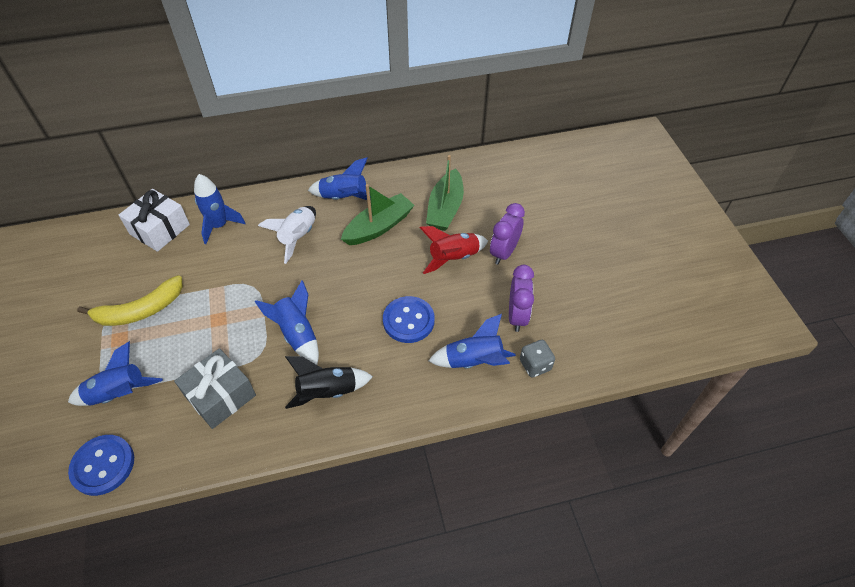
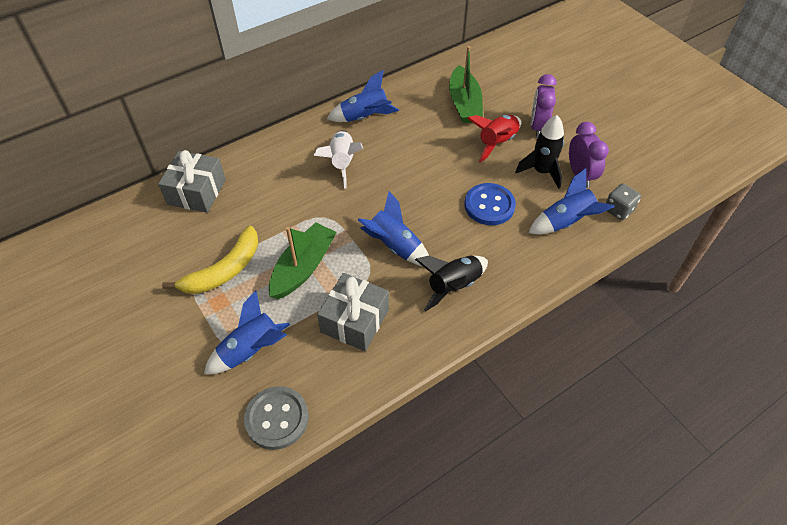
camera: 20 degrees left, 0 degrees up
(103, 465) = (277, 418): blue button -> grey button
(160, 229) = (197, 192): white gift -> grey gift
(219, 226) = (257, 173): blue rocket -> none
(379, 227) = (413, 134): green boat -> green boat (303, 267)
(480, 301) = (541, 171): none -> black rocket

